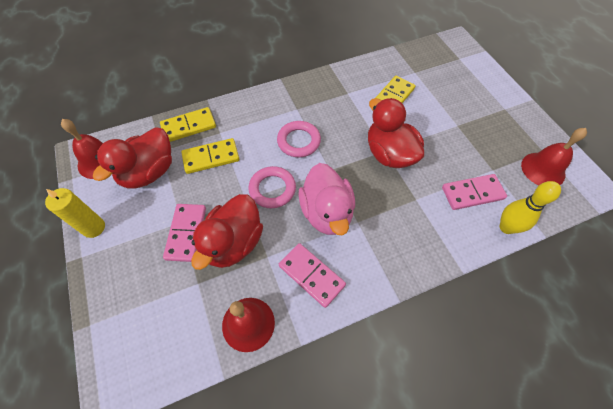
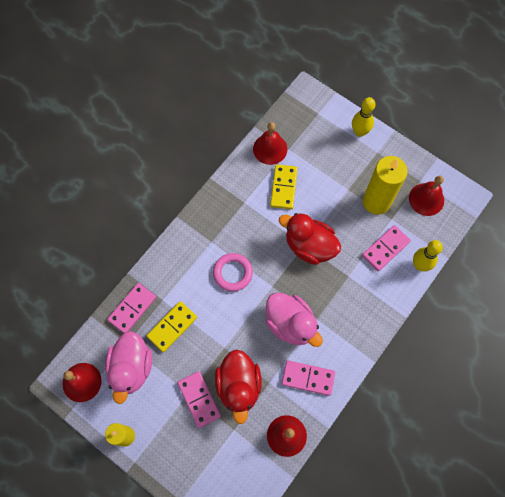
camera: 30 degrees left, 10 degrees up
(149, 172) = (131, 368): red duck -> pink duck
(189, 126) = (132, 308): yellow domino -> pink domino
(272, 189) = (239, 327): pink ring -> none
(397, 65) = (270, 149): none -> red bell
(483, 148) = (376, 202): none -> yellow candle
(494, 86) = (359, 132): none -> yellow bowling pin

